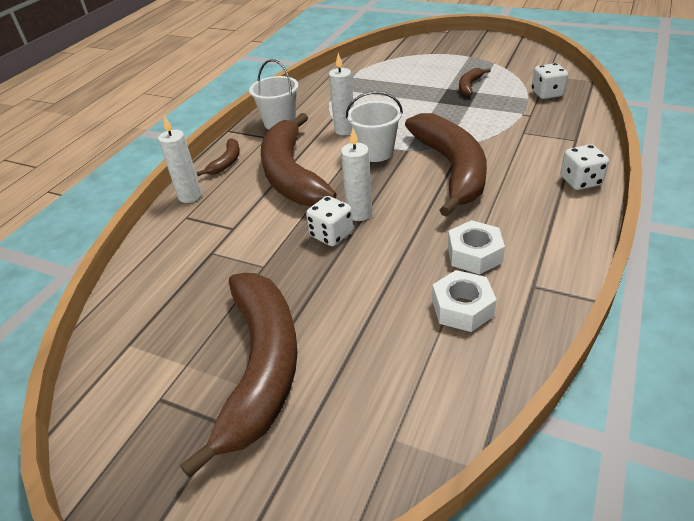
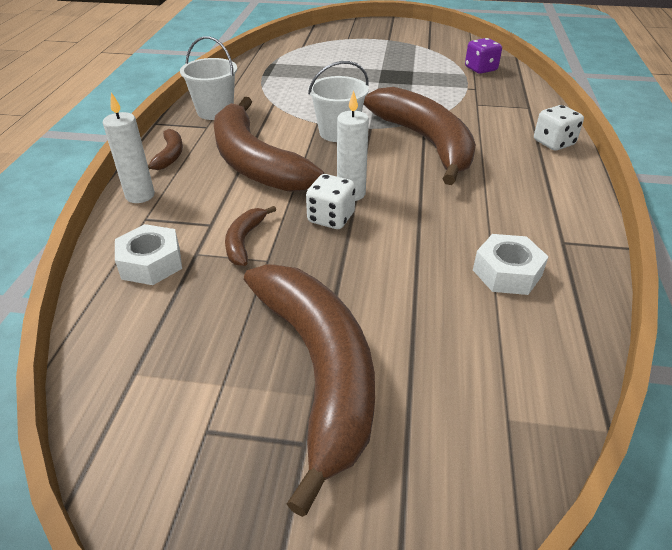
camera: 20 degrees left, 0 degrees up
(345, 130) = (293, 114): white candle -> none
(469, 86) = (402, 66): brown banana -> brown banana (244, 241)
(474, 254) = (491, 220): white nut -> white nut (151, 263)
(547, 94) = (480, 69): white dice -> purple dice

